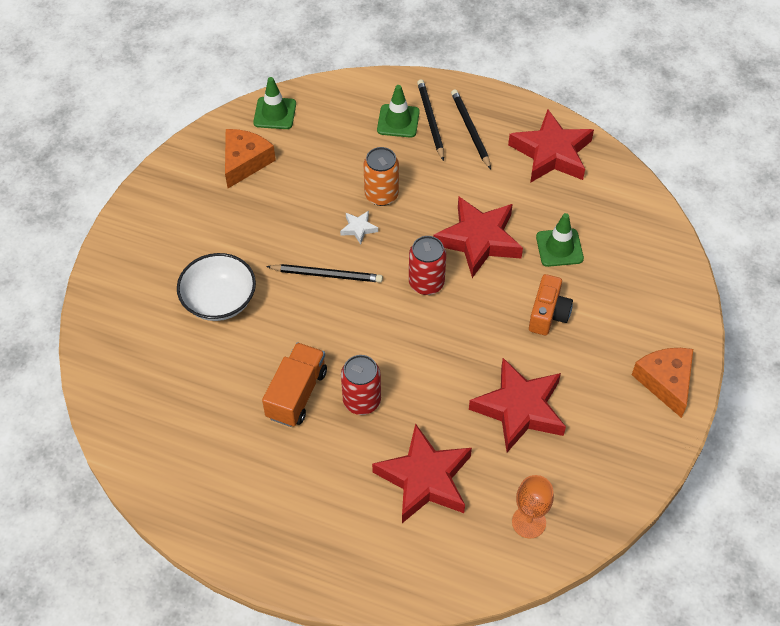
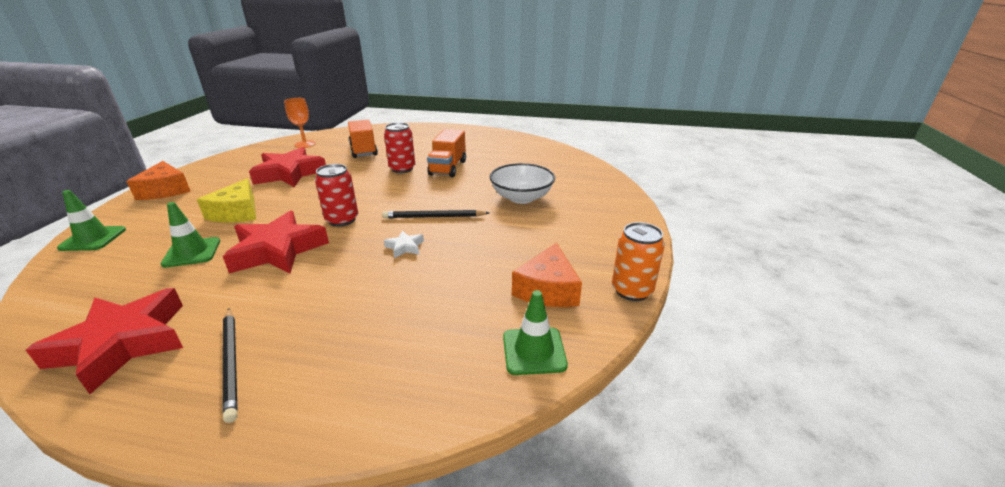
camera: 170 degrees right, 25 degrees down
(381, 195) = (378, 275): orange can -> orange can (632, 290)
(398, 121) = (343, 362): green traffic cone -> green traffic cone (93, 239)
(424, 479) = (363, 150): red star -> orange truck
(430, 120) = (291, 369): black pencil -> none
(548, 314) = (237, 212): orange camera -> yellow cheese

